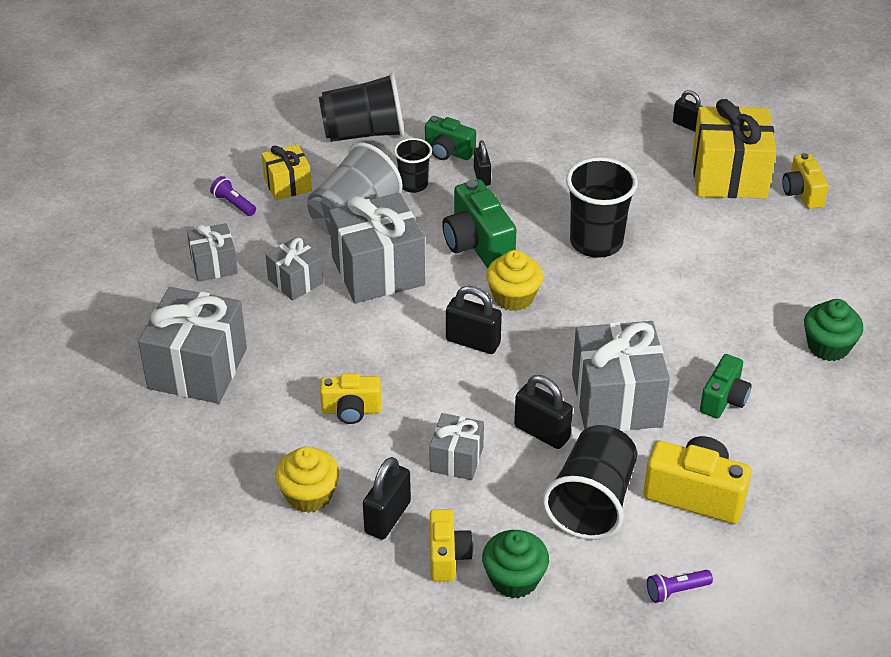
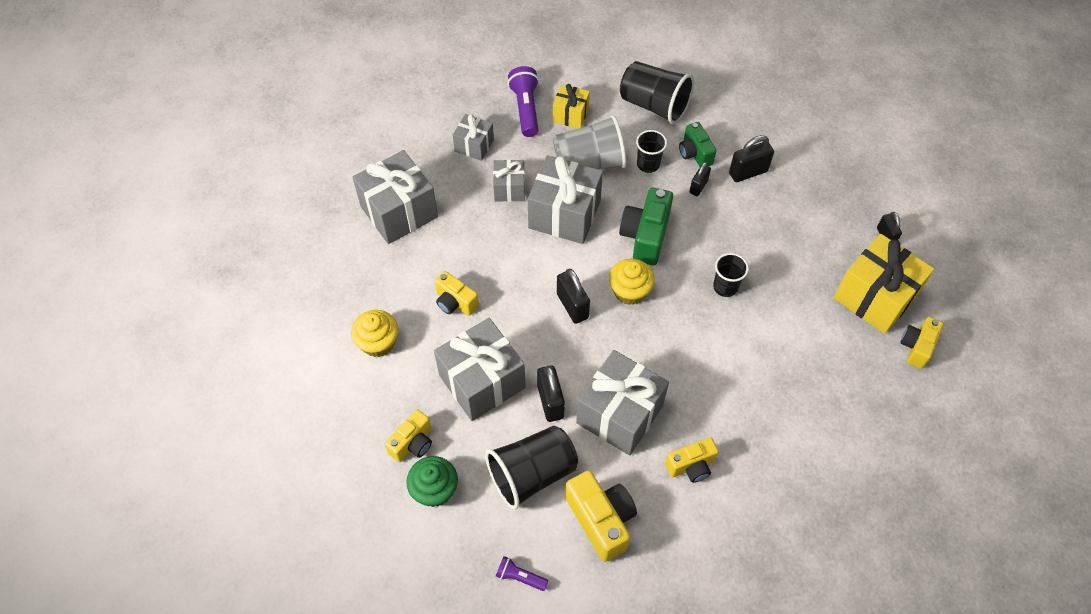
camera: 40 degrees right, 15 degrees up
(233, 204) = (526, 109): purple flashlight -> purple flashlight, size x1.81
(387, 517) = (405, 391): black padlock -> black padlock (748, 172)
(456, 459) = (482, 381): grey gift -> grey gift, size x1.84
(596, 242) = (725, 287): black cup -> black cup, size x0.57
(724, 399) = (691, 466): green camera -> yellow camera
(828, 346) = (807, 480): green cupcake -> none

